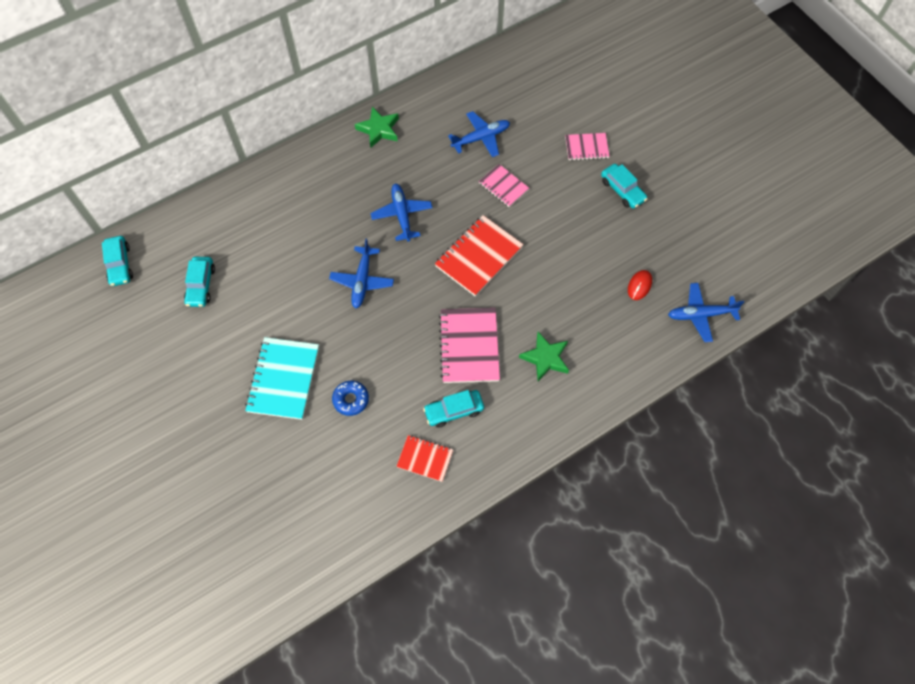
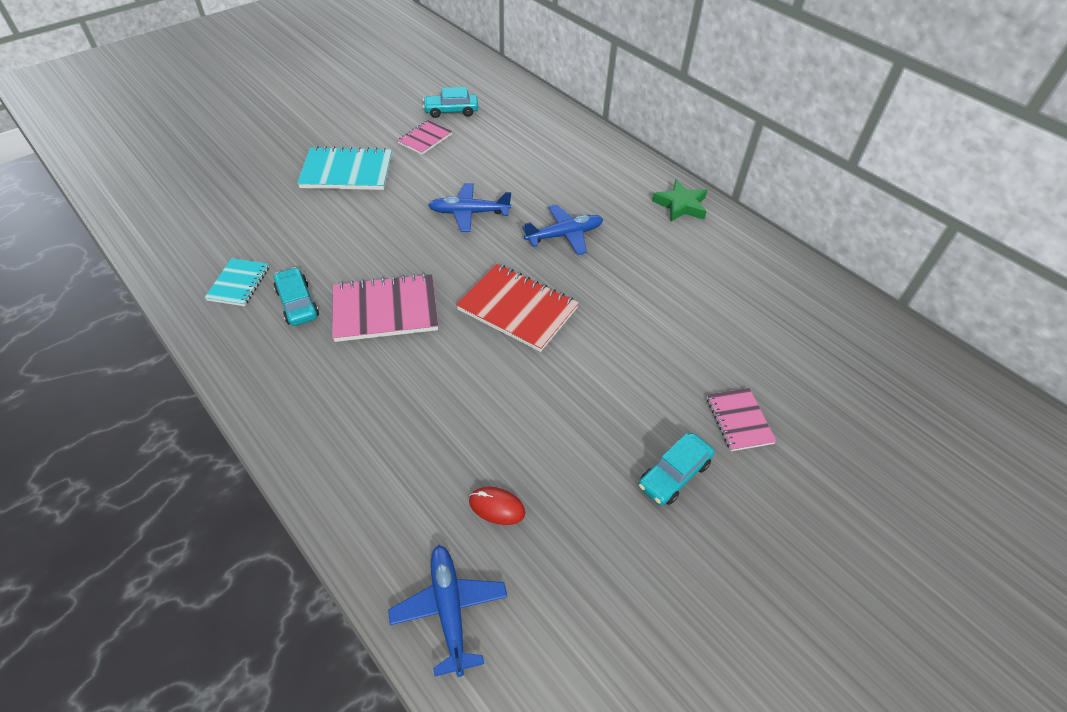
camera: 80 degrees right, 15 degrees down
(120, 265) = (468, 67): turquoise car -> none
(351, 400) = (320, 219): blue donut -> none
(425, 458) = (239, 283): red notebook -> turquoise notebook
(480, 138) = (706, 296): blue plane -> none
(503, 186) = (635, 326): pink notebook -> pink notebook (425, 139)
(545, 358) = (367, 390): green star -> none

